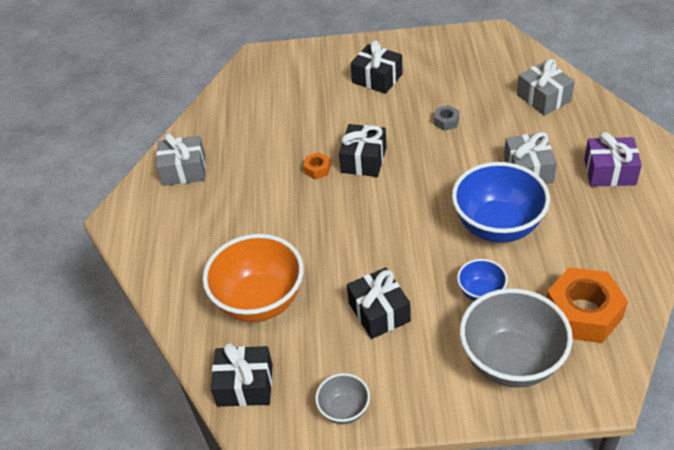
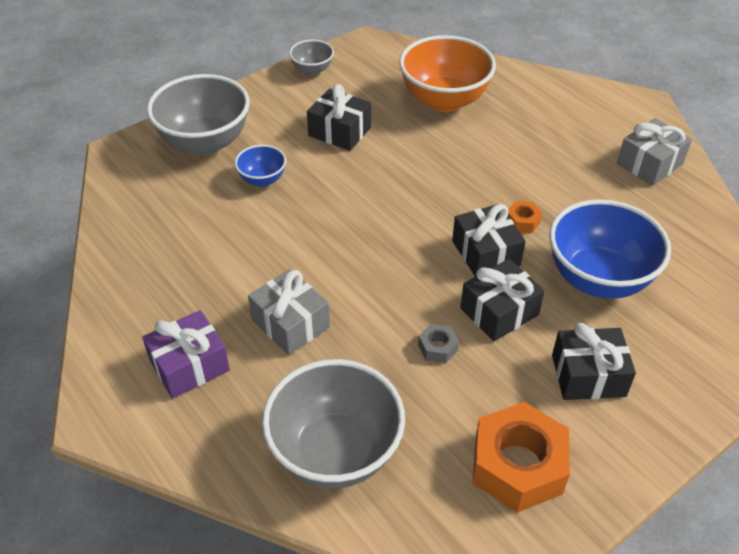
camera: 140 degrees right, 0 degrees up
(245, 385) = (396, 55): black gift -> black gift (499, 311)
(497, 226) = (285, 243): blue bowl -> blue bowl (598, 279)
(543, 98) = (335, 452): grey gift -> grey bowl
(583, 313) = (159, 200): orange nut -> orange nut (517, 466)

